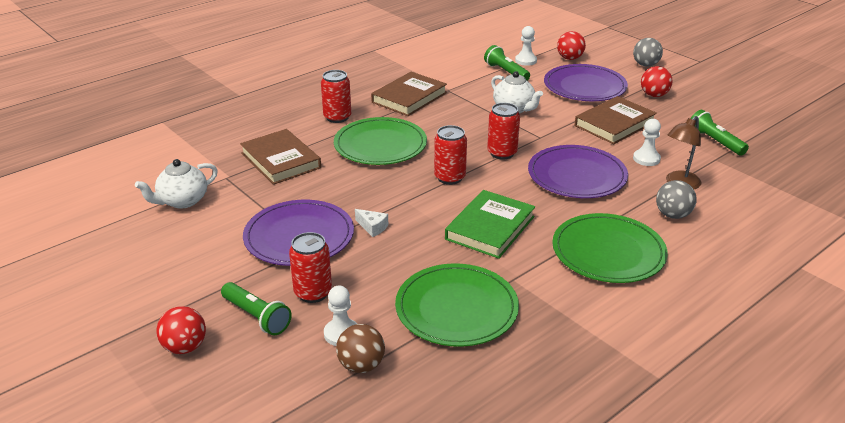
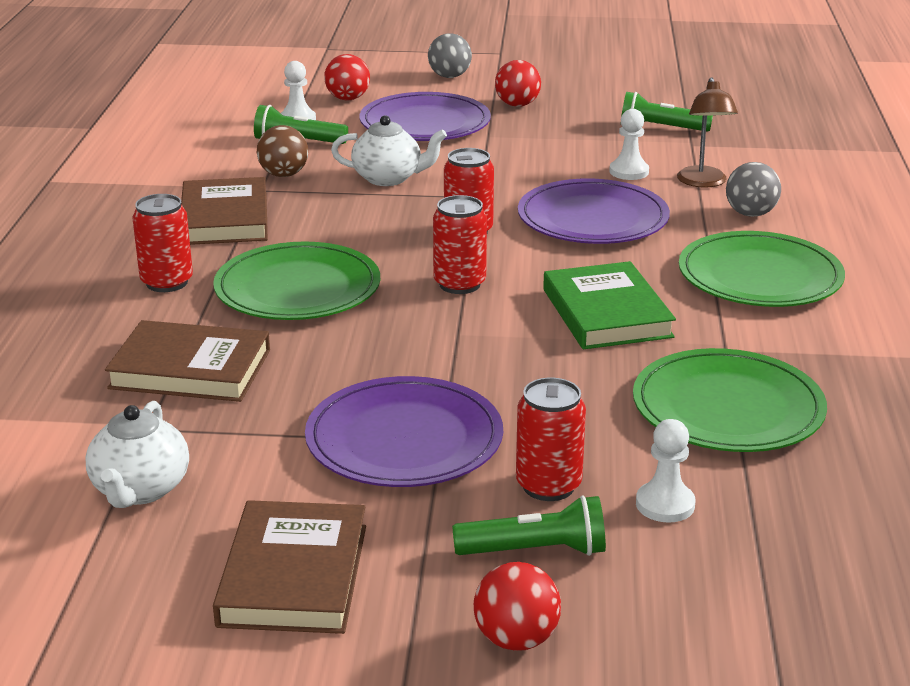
camera: 45 degrees left, 5 degrees down
(361, 365) = (747, 520): brown ball -> brown ball (284, 175)
(372, 227) = (475, 380): white cheese -> none
(614, 124) = (532, 150): brown book -> brown book (294, 575)

